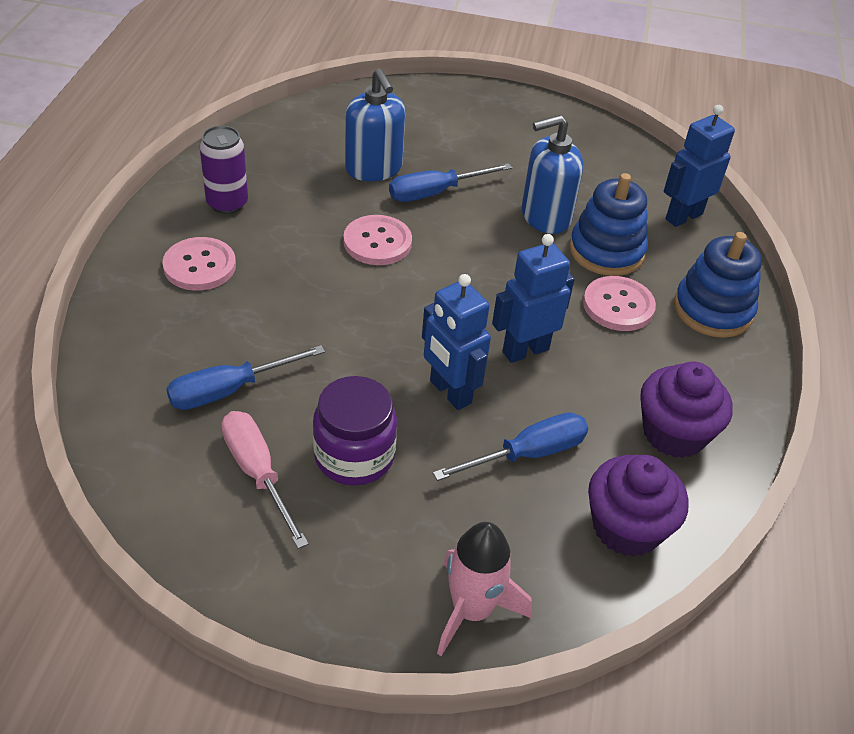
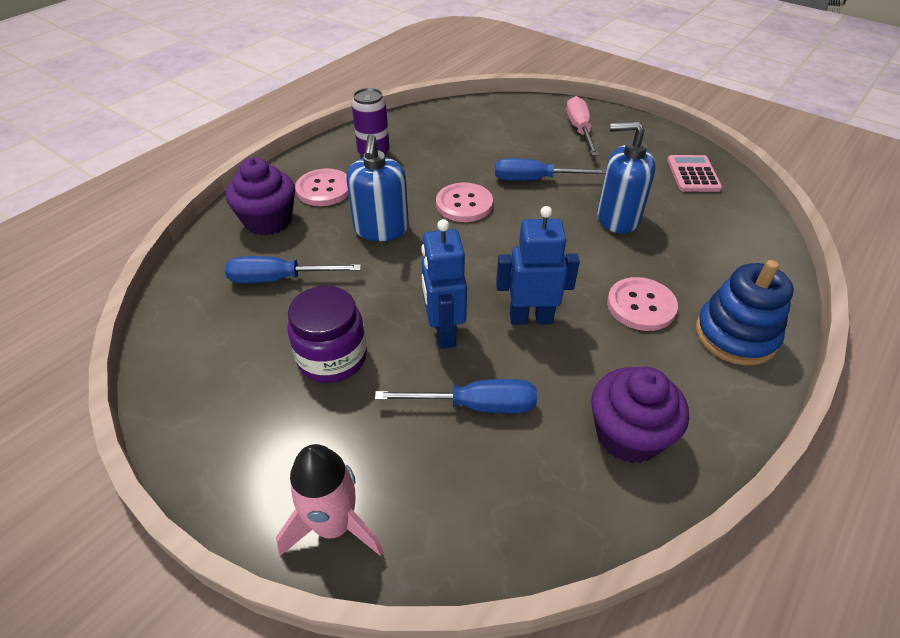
camera: 30 degrees right, 0 degrees up
(257, 473) = (253, 346): pink screwdriver -> pink screwdriver (579, 130)
(374, 169) = (497, 153): blue soap dispenser -> blue soap dispenser (381, 229)
(590, 147) = (693, 174): none -> pink calculator
(606, 251) = (657, 258): blue stacking toy -> none
(627, 527) = (526, 507): purple cupcake -> purple cupcake (268, 221)
(683, 216) = (751, 248): blue robot -> none

